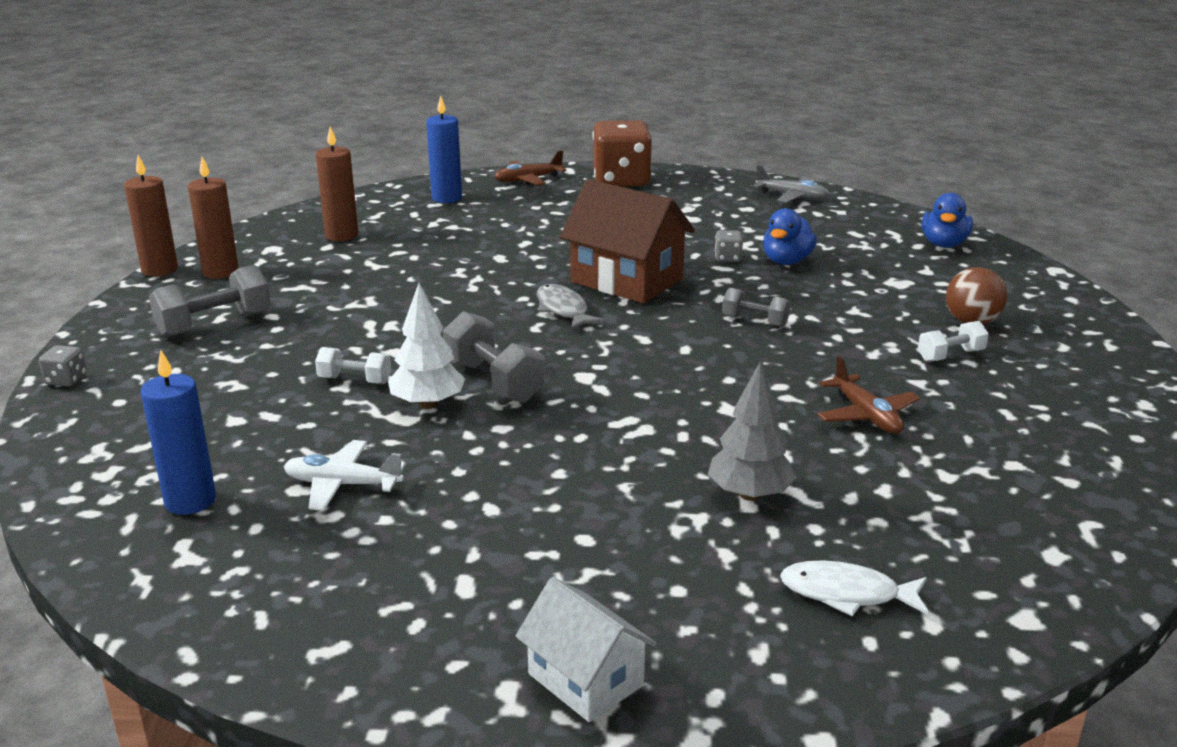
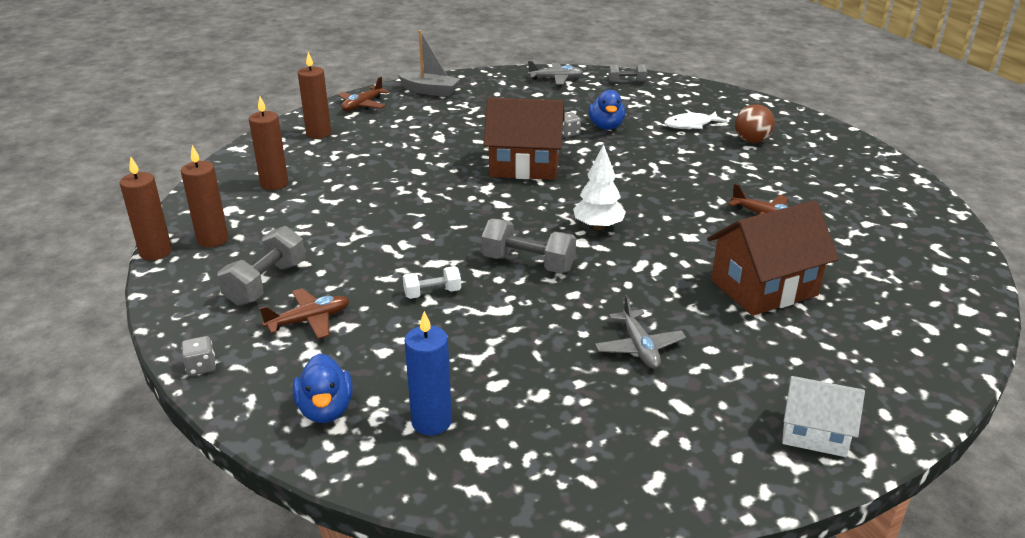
camera: 30 degrees left, 5 degrees up
(207, 369) = (309, 320): none -> brown plane
(342, 485) = (522, 370): white plane -> none
(428, 404) = (505, 294): white tree -> white tree (598, 227)
(446, 198) = (318, 133): blue candle -> brown candle
(501, 507) = (639, 347): none -> grey plane
(563, 310) = (509, 198): grey fish -> none
(621, 180) = (430, 91): brown dice -> grey boat
(749, 495) = (764, 288): grey tree -> brown house
(755, 321) = (635, 173): grey dumbbell -> grey dumbbell (626, 82)
(846, 594) = (877, 328): white fish -> white fish (691, 125)
(944, 244) = (680, 92): blue duck -> blue duck (326, 409)
(950, 355) = (765, 166): white dumbbell -> none

